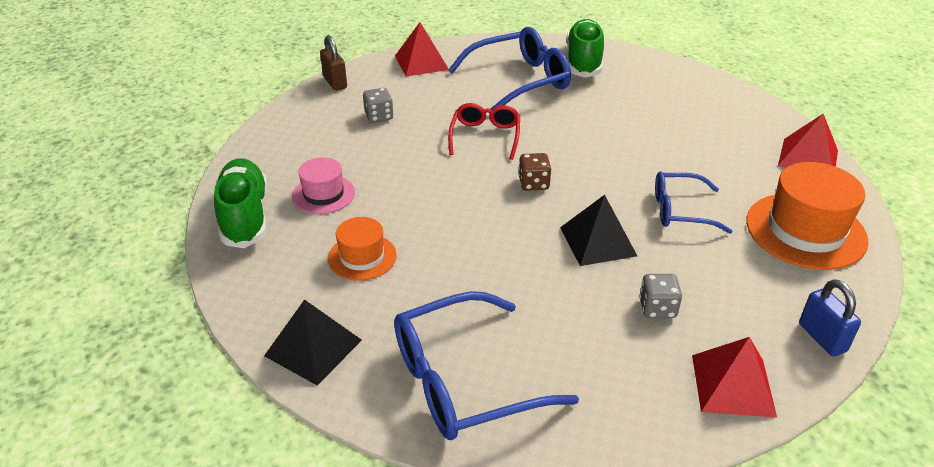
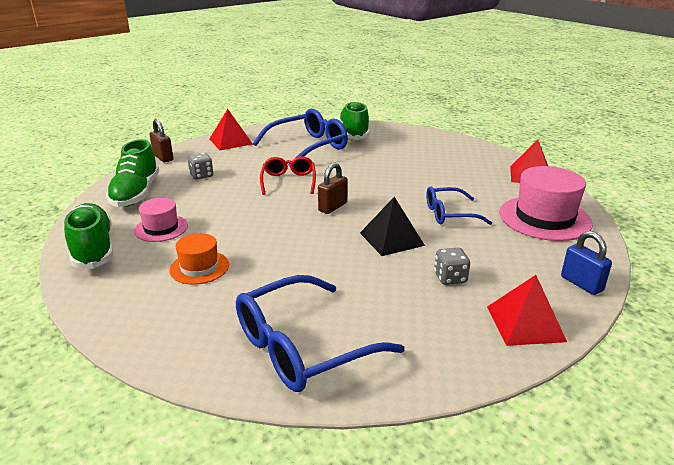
camera: 10 degrees left, 10 degrees down
(298, 138) = (136, 194): none -> green shoe
(313, 348) = (163, 337): black pyramid -> none
(533, 183) = (332, 207): brown dice -> brown padlock
(805, 230) = (544, 218): orange hat -> pink hat

